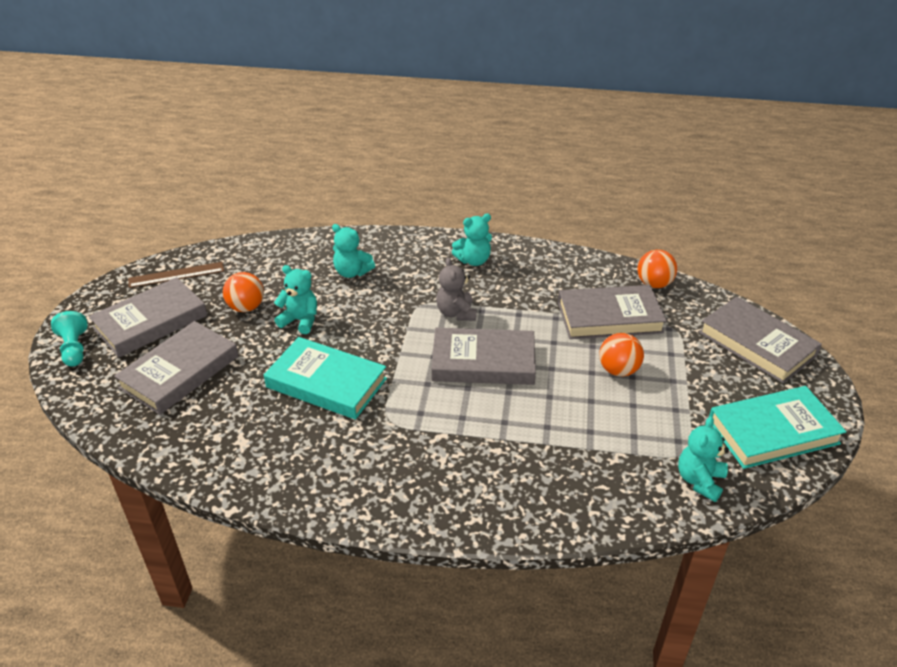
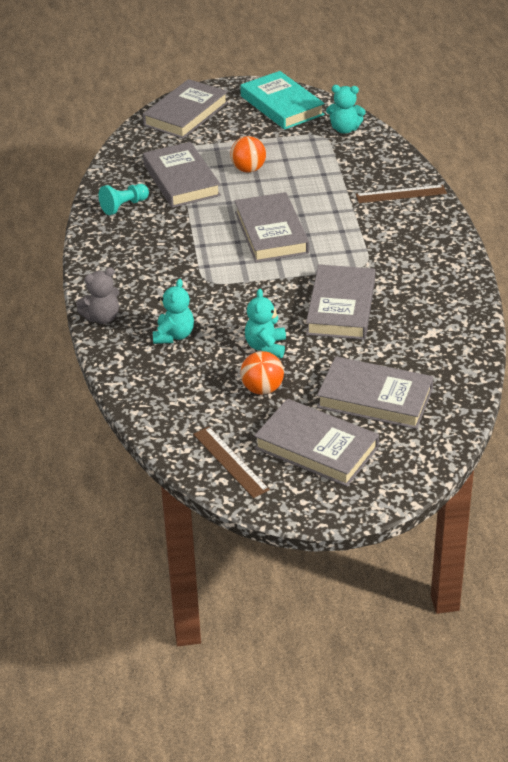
camera: 105 degrees left, 0 degrees up
(74, 349) = (383, 485): turquoise pawn -> turquoise pawn (124, 206)
(326, 383) = (341, 307): turquoise book -> grey book
(456, 313) = (211, 258): grey teddy bear -> grey teddy bear (102, 318)
(473, 260) = (123, 264): turquoise teddy bear -> none
(520, 494) = (401, 194): none -> brown ruler
(654, 284) = (123, 163): orange ball -> none

